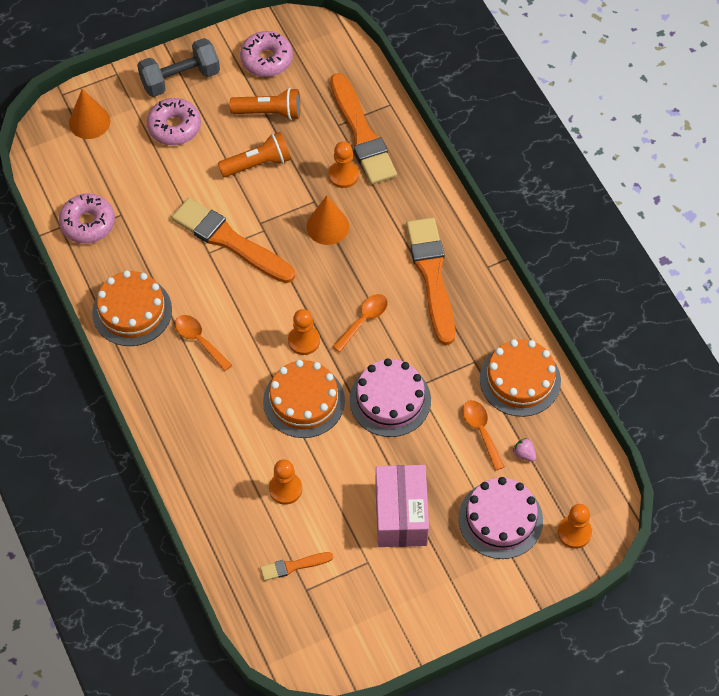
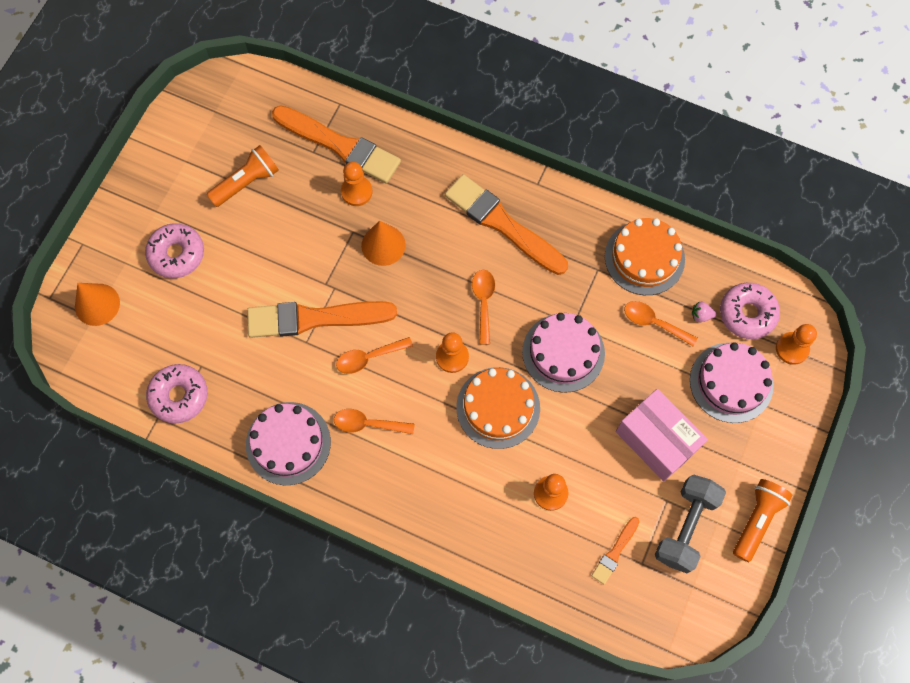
camera: 40 degrees left, 10 degrees up
(132, 311) = (288, 443): orange cake -> pink cake
(180, 78) = (143, 208): grey dumbbell -> grey dumbbell (685, 527)
(243, 296) = (368, 357): none -> orange spoon
(257, 164) = (277, 234): orange flashlight -> orange flashlight (757, 520)
(266, 59) = (202, 138): pink donut -> pink donut (747, 314)

